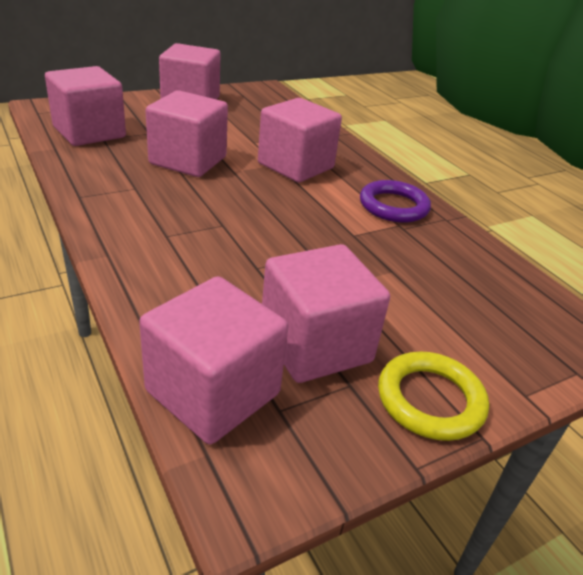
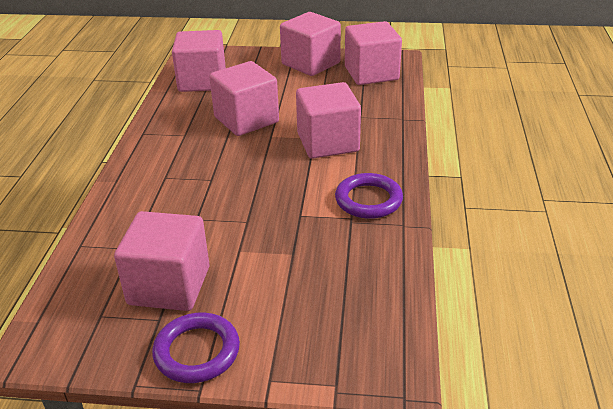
camera: 40 degrees right, 0 degrees up
(213, 392) = (78, 289): pink cube -> pink cube (371, 73)
(430, 400) = (197, 351): yellow ring -> purple ring

